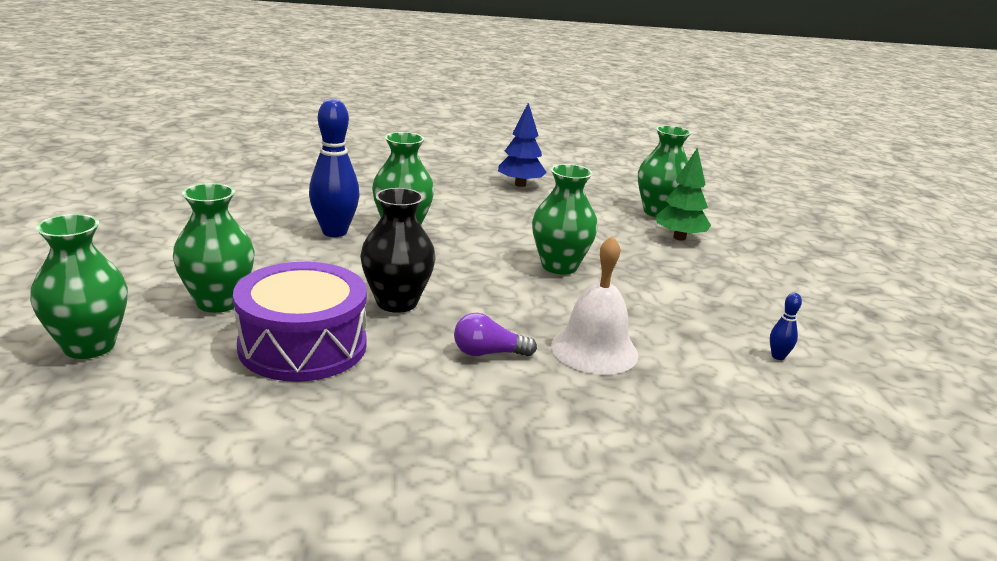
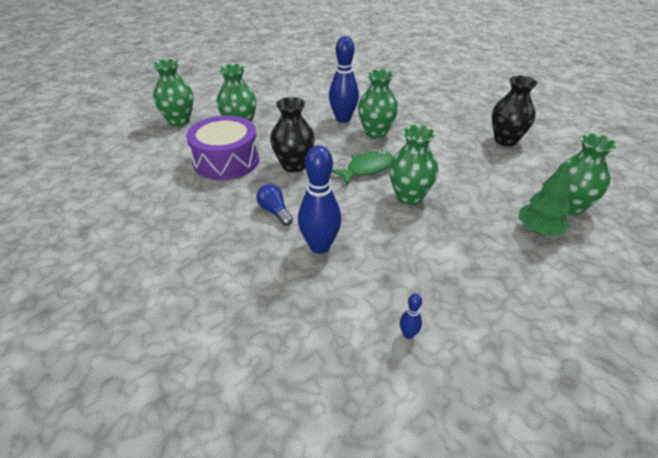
camera: 60 degrees right, 15 degrees up
(473, 264) = (366, 169): none -> green fish
(488, 353) = (275, 211): purple light bulb -> blue light bulb
(520, 184) = (505, 140): blue tree -> black vase
(594, 350) = (320, 246): white bell -> blue bowling pin

